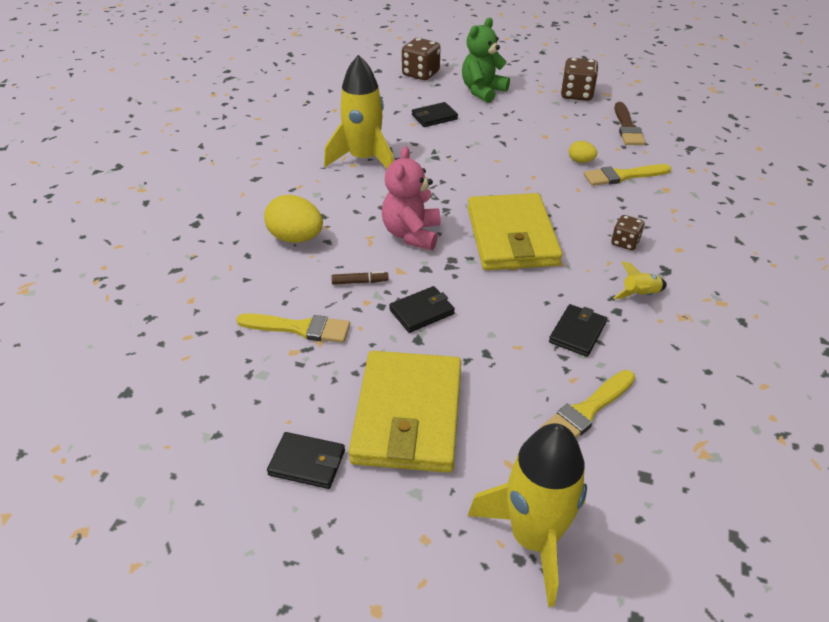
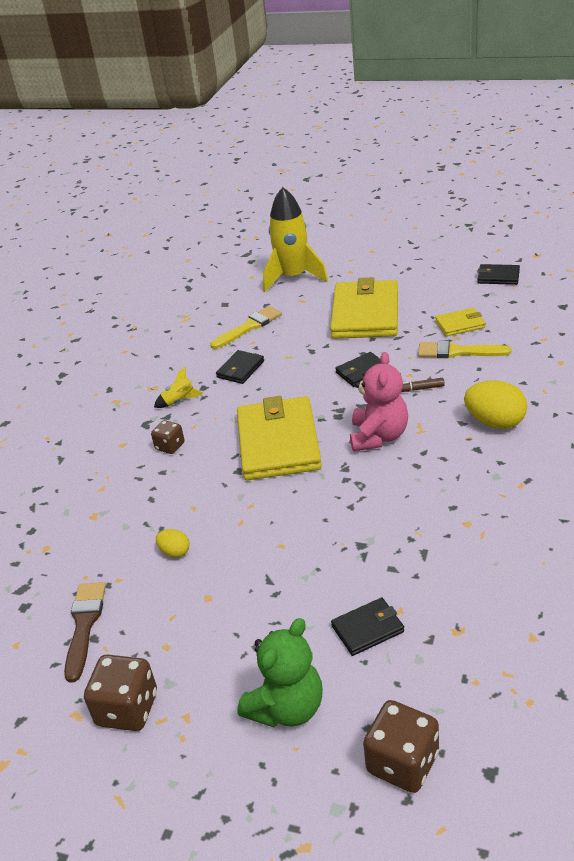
camera: 175 degrees left, 5 degrees down
(279, 375) = (460, 324): none -> yellow wallet
(307, 462) = (423, 289): black wallet -> black wallet (498, 277)
(364, 159) = (455, 533): yellow rocket -> none
(623, 176) = (133, 531): yellow brush -> none

